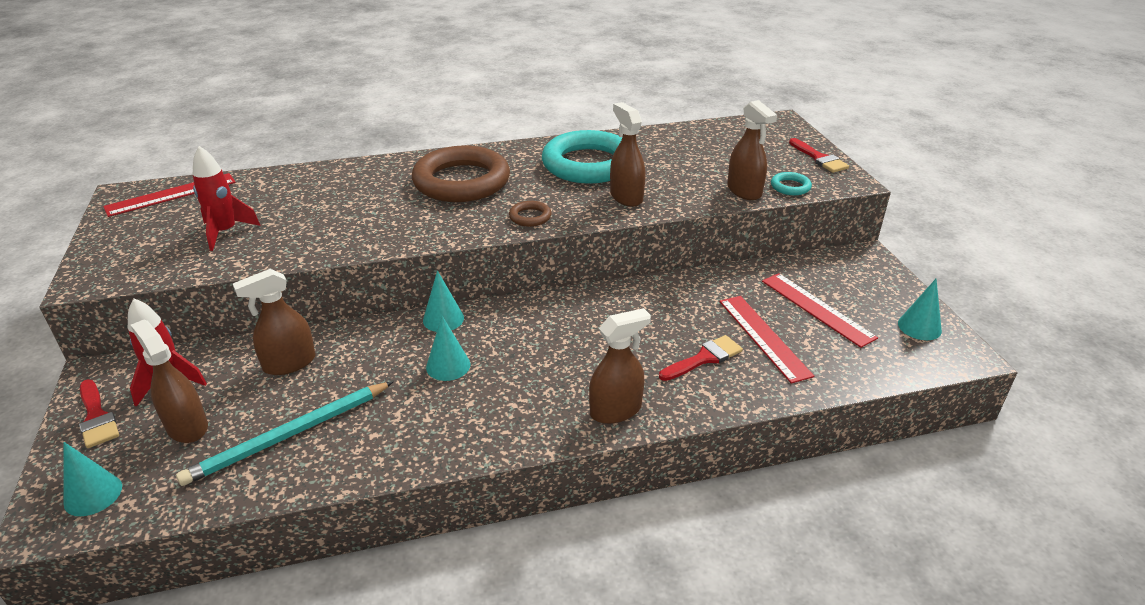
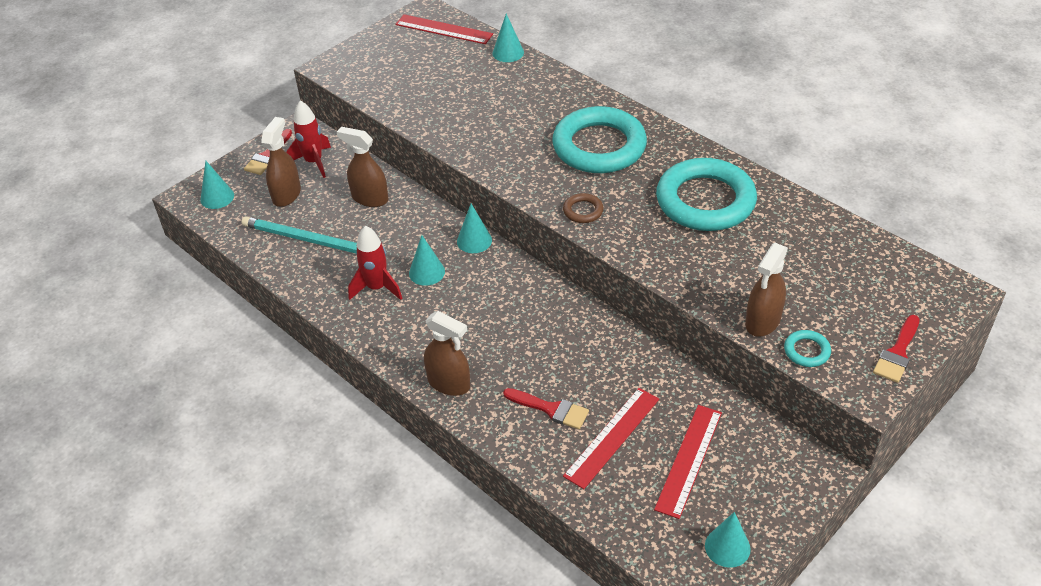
camera: 60 degrees right, 10 degrees up
(225, 232) = (423, 82): red rocket -> red rocket (377, 288)
(269, 176) = (508, 52): none -> turquoise cone
(461, 181) = (599, 146): brown ring -> turquoise ring
(626, 197) = (671, 250): brown spray bottle -> none

